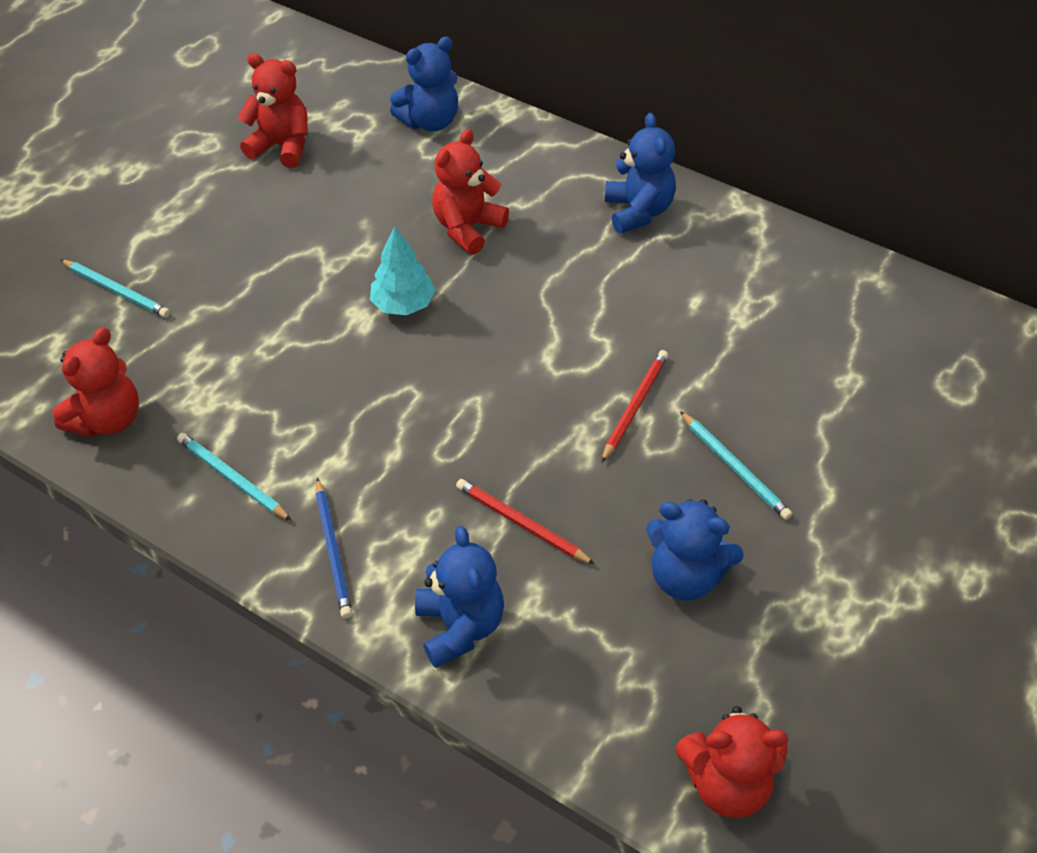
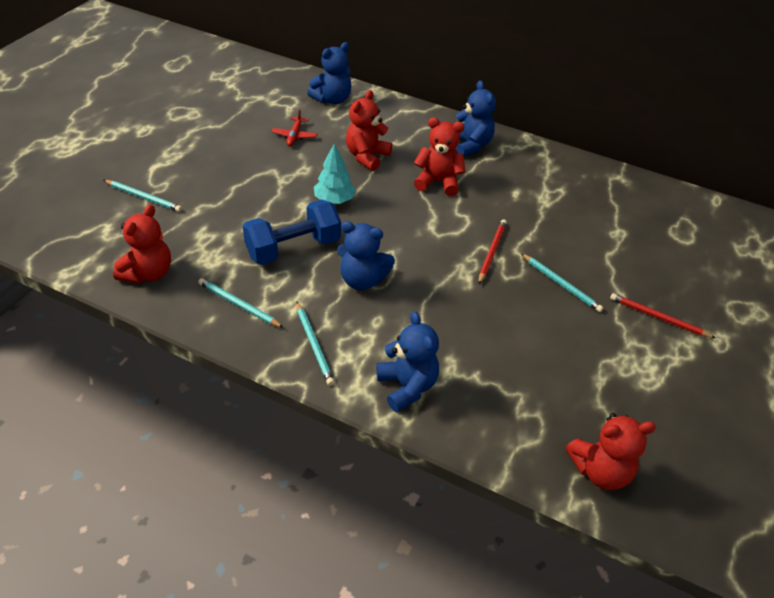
camera: 10 degrees left, 5 degrees down
(282, 146) = (241, 114): red teddy bear -> red teddy bear (438, 182)
(327, 387) = (293, 248): none -> blue dumbbell
(333, 550) = (314, 345): blue pencil -> turquoise pencil
(360, 188) = (294, 136): none -> red plane
(521, 523) = (434, 322): red pencil -> red pencil (658, 318)
(686, 576) = (545, 348): blue teddy bear -> blue teddy bear (362, 280)

